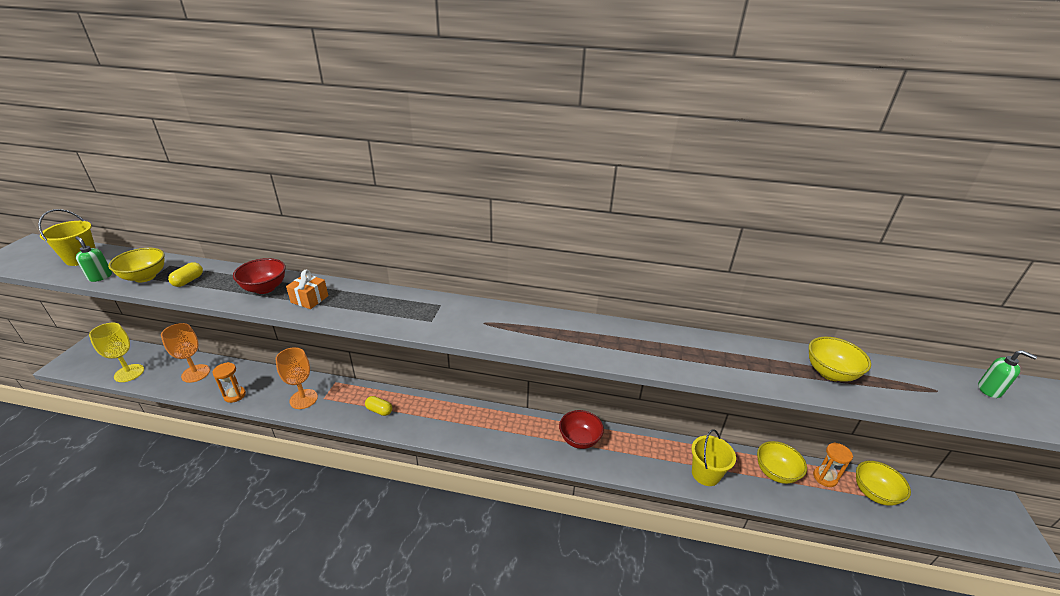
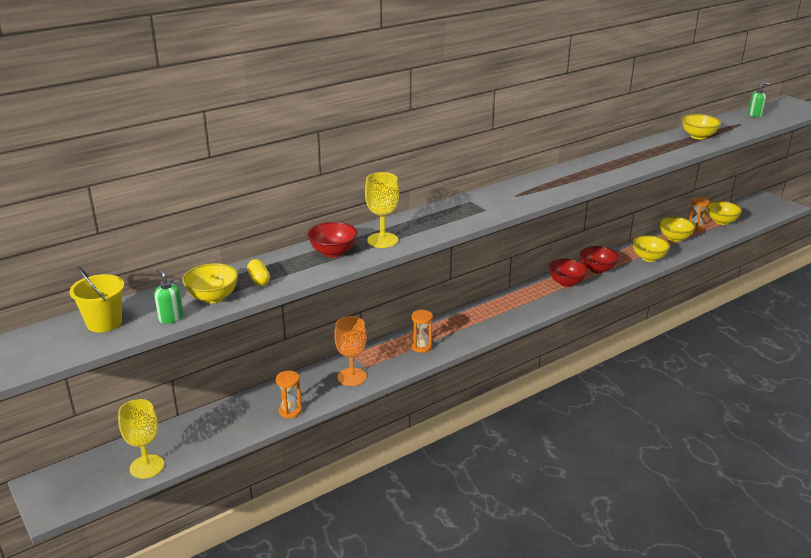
camera: 45 degrees left, 5 degrees down
(100, 277) = (171, 318): green soap dispenser -> green soap dispenser turned 60 degrees clockwise
(195, 373) = (217, 425): orange goblet -> none
(309, 299) = (382, 240): orange gift -> yellow goblet
(379, 410) = (421, 346): yellow capsule -> orange hourglass
(631, 447) = (597, 269): none -> red bowl
(705, 474) = (648, 258): yellow bucket -> yellow bowl

